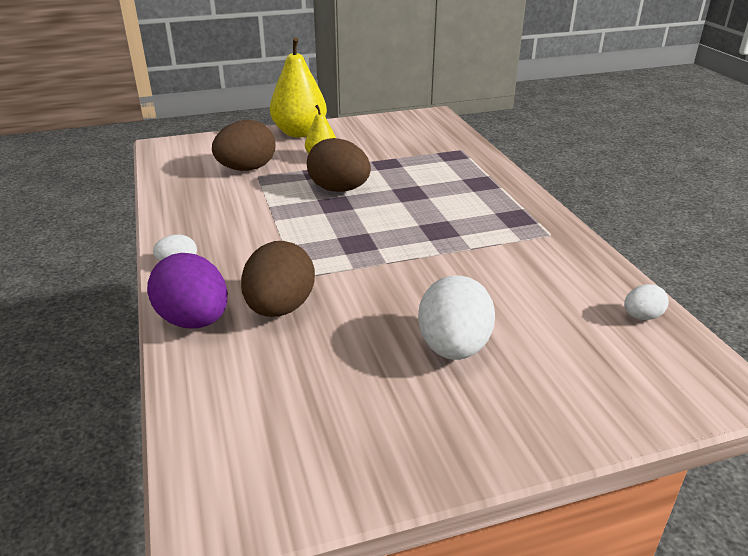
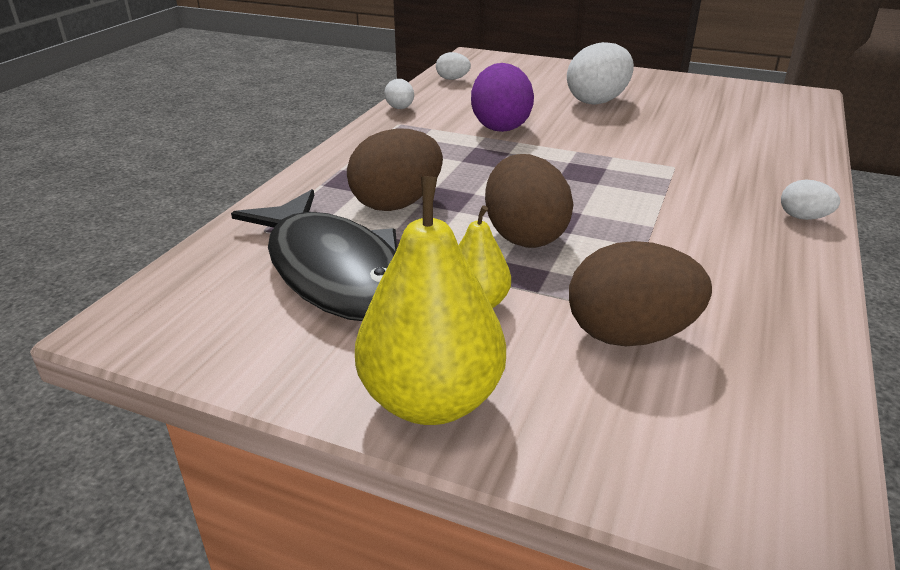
camera: 140 degrees left, 0 degrees up
(194, 320) = (795, 167): purple egg -> purple egg (500, 126)
(280, 308) = (708, 152): brown egg -> brown egg (397, 204)
(398, 148) = (333, 271): none -> black fish
(586, 250) = (400, 108): none -> white egg

